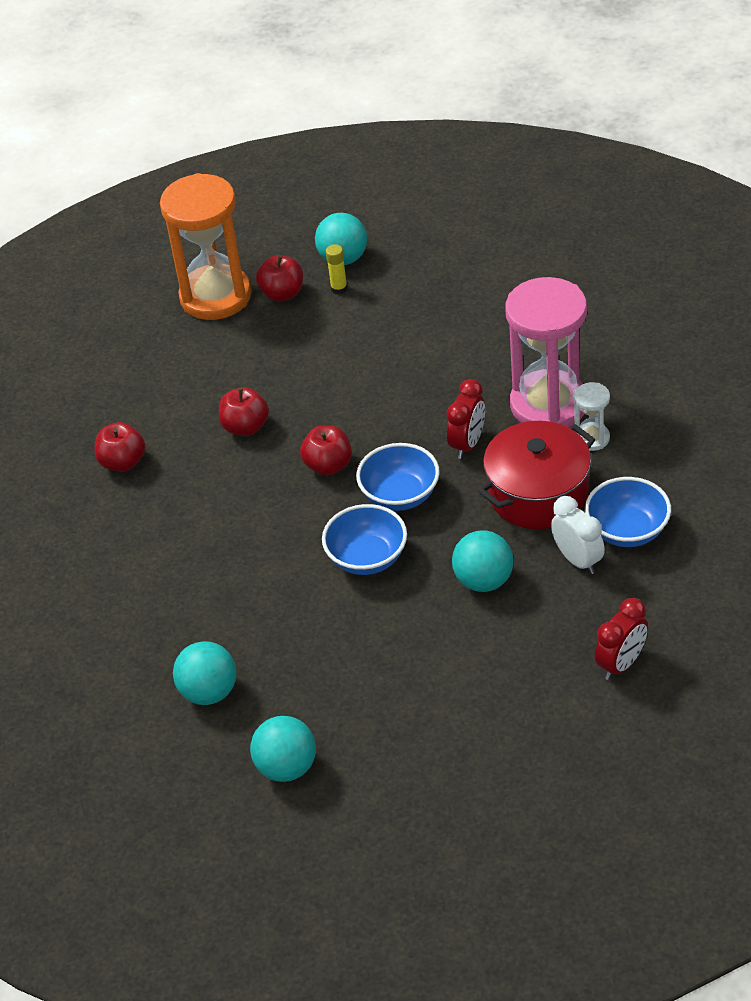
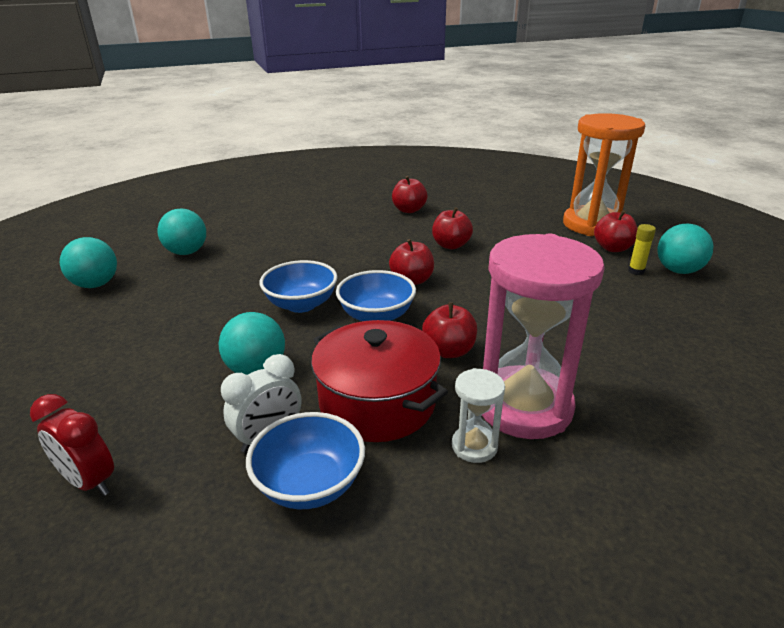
camera: 80 degrees right, 15 degrees down
(467, 444) = (449, 351): red clock -> red apple

